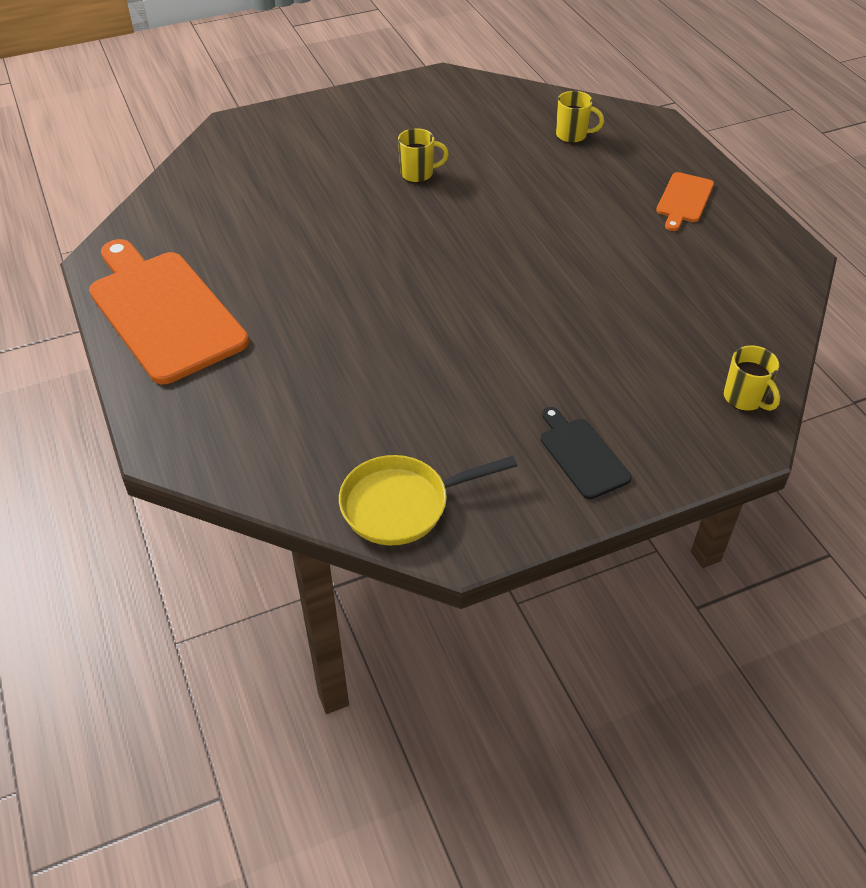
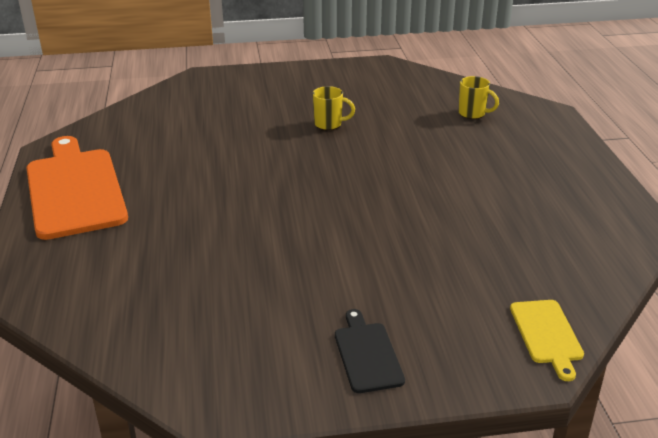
camera: 15 degrees right, 15 degrees down
(402, 505) = (183, 365): yellow pan -> none
(684, 200) = (553, 170): orange cutting board -> none
(744, 398) = (546, 334): yellow mug -> yellow cutting board

